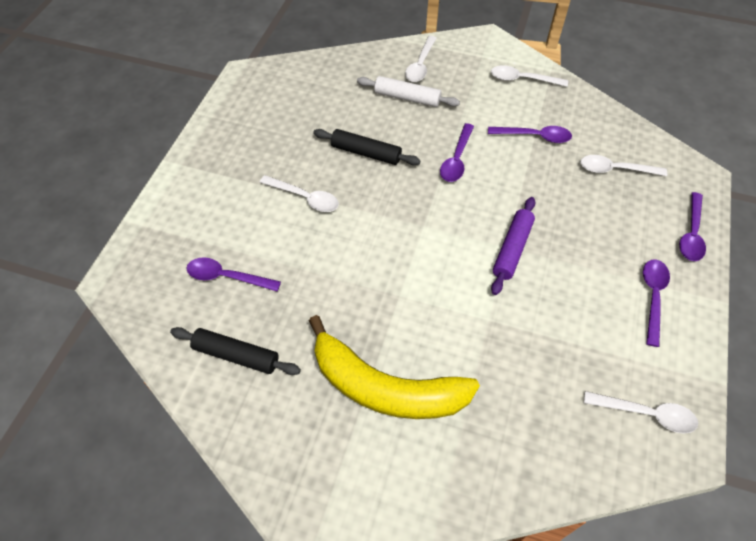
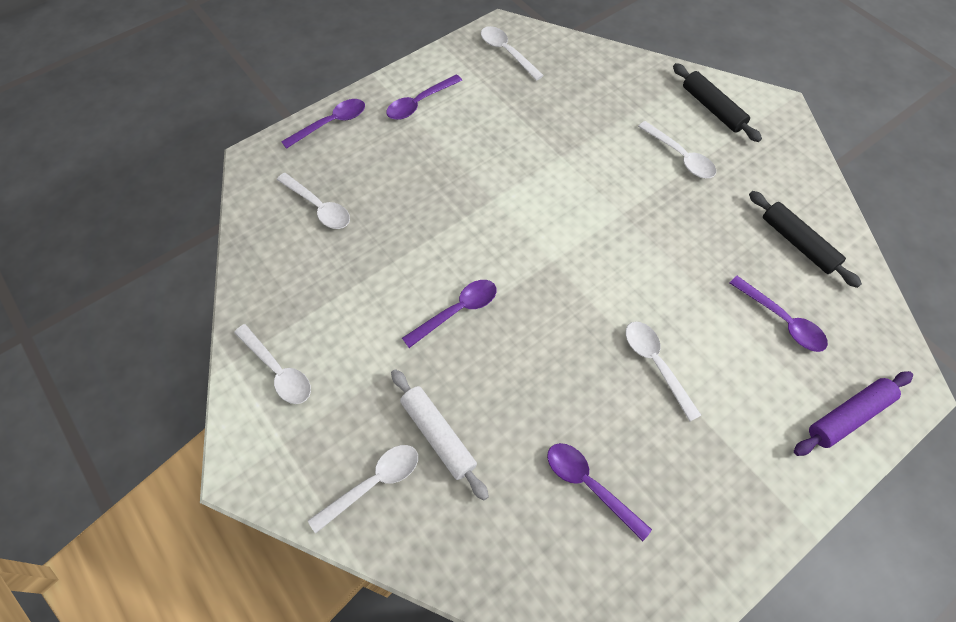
camera: 145 degrees left, 5 degrees up
(366, 153) = (550, 382): black rolling pin -> black rolling pin (712, 108)
(385, 387) = (680, 157): yellow banana -> white spoon
(512, 249) = (490, 194): purple rolling pin -> purple rolling pin (848, 416)
(534, 136) = (351, 287): purple spoon -> purple spoon (589, 485)

